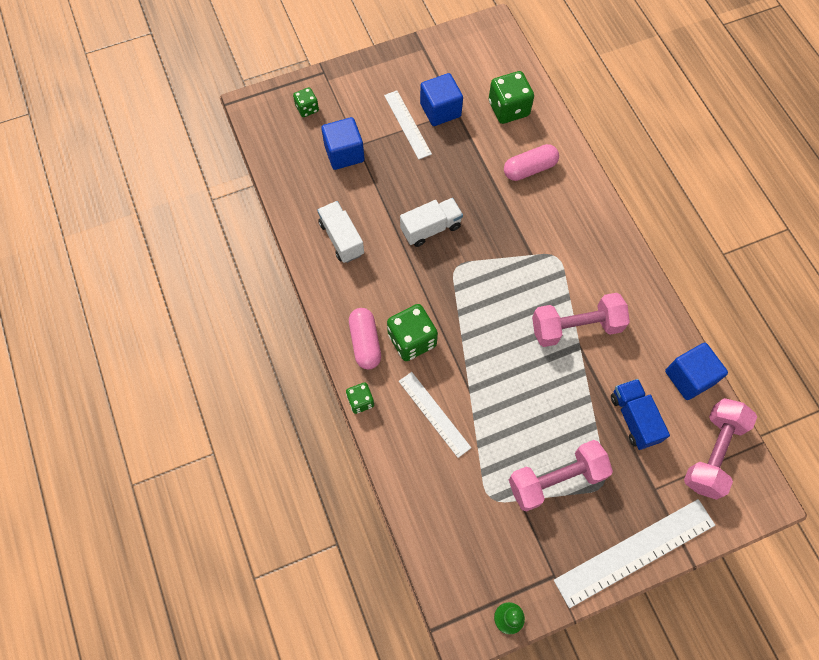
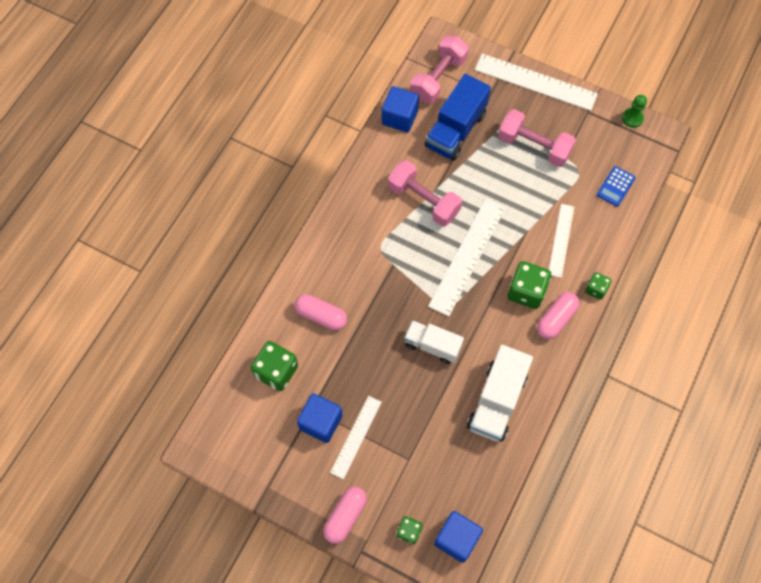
camera: 130 degrees left, 0 degrees up
(341, 238) = (497, 401): white truck -> white truck, size x1.52
(344, 153) = (424, 463): blue cube -> blue cube (456, 539)
(356, 79) = (345, 516): none -> pink capsule
(445, 520) = (615, 186): none -> blue calculator
(488, 319) = (467, 256): none -> white ruler
(634, 418) = (455, 130): blue truck -> blue truck, size x1.52
(712, 453) = (438, 78): pink dumbbell -> pink dumbbell turned 45 degrees counterclockwise

